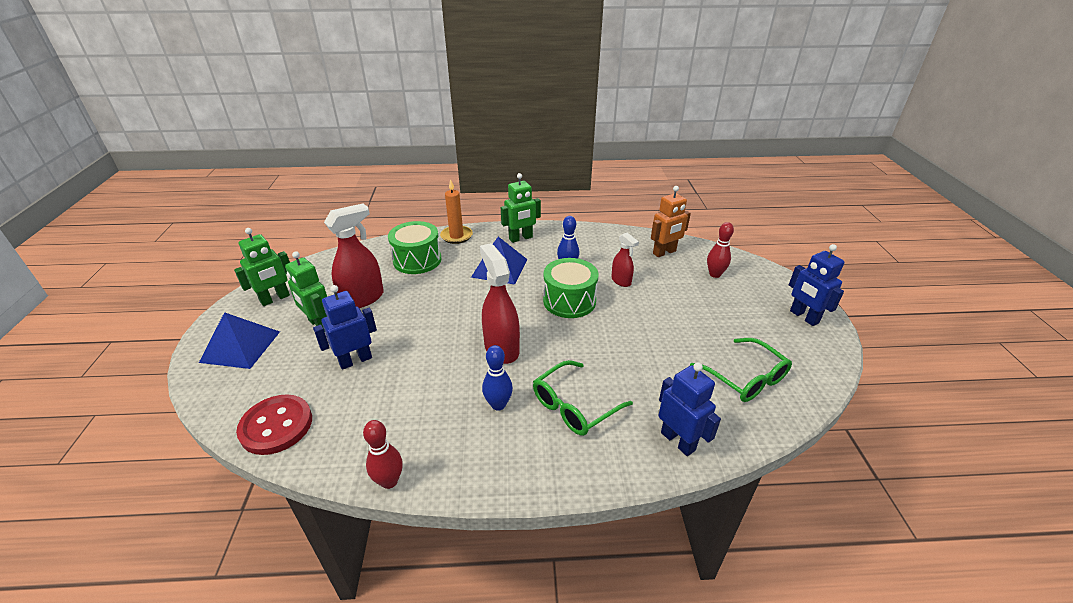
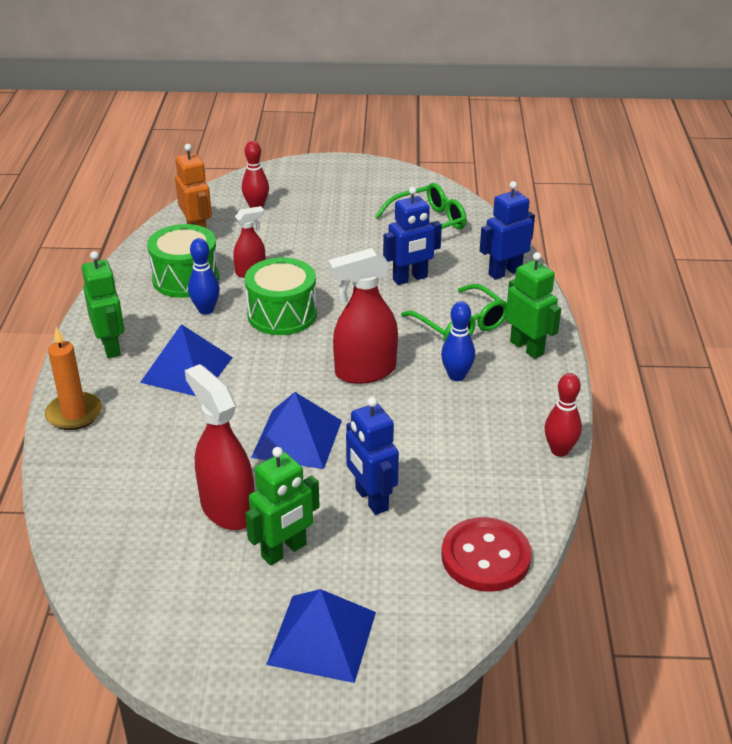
camera: 85 degrees left, 0 degrees up
(275, 299) = (199, 622): green robot -> green robot (527, 347)
(417, 260) = (134, 456): green drum -> green drum (186, 278)
(425, 320) = (297, 438): none -> blue pyramid
(803, 317) = (345, 173): blue robot -> blue robot (410, 278)

